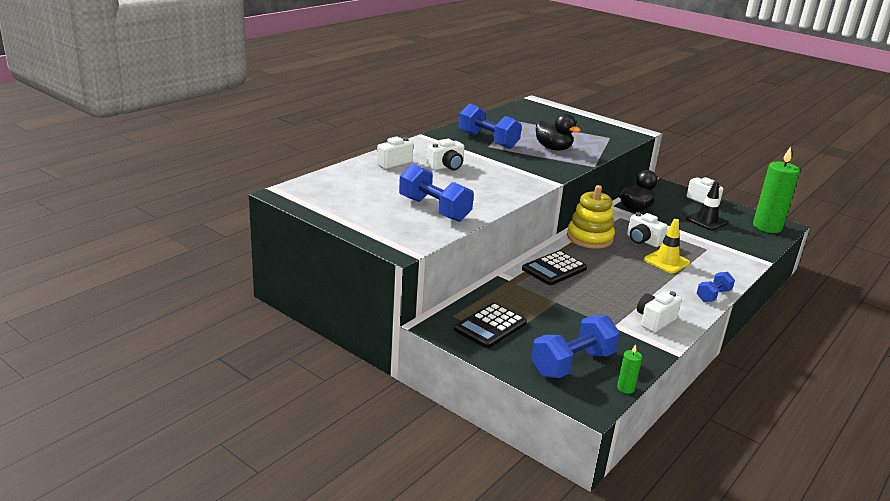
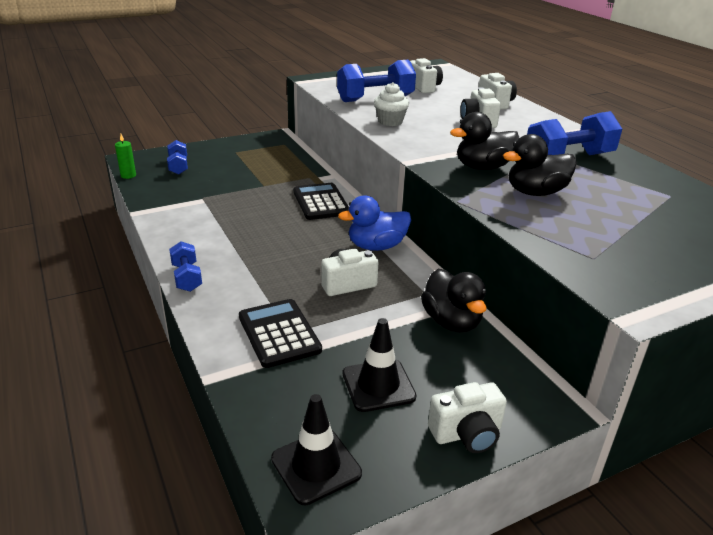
camera: 115 degrees right, 5 degrees up
(486, 197) = (390, 121): none -> white cupcake
(490, 326) = (256, 152): black calculator -> black calculator (279, 333)
(535, 162) = (483, 167): none -> black duck
(572, 364) = (178, 166): blue dumbbell -> blue dumbbell, size x0.56
(589, 238) = (376, 246): yellow stacking toy -> blue duck
(655, 321) = (186, 221): white camera -> white camera (424, 87)
(666, 261) = (283, 279): yellow traffic cone -> none
(767, 227) = (316, 466): green candle -> black traffic cone

